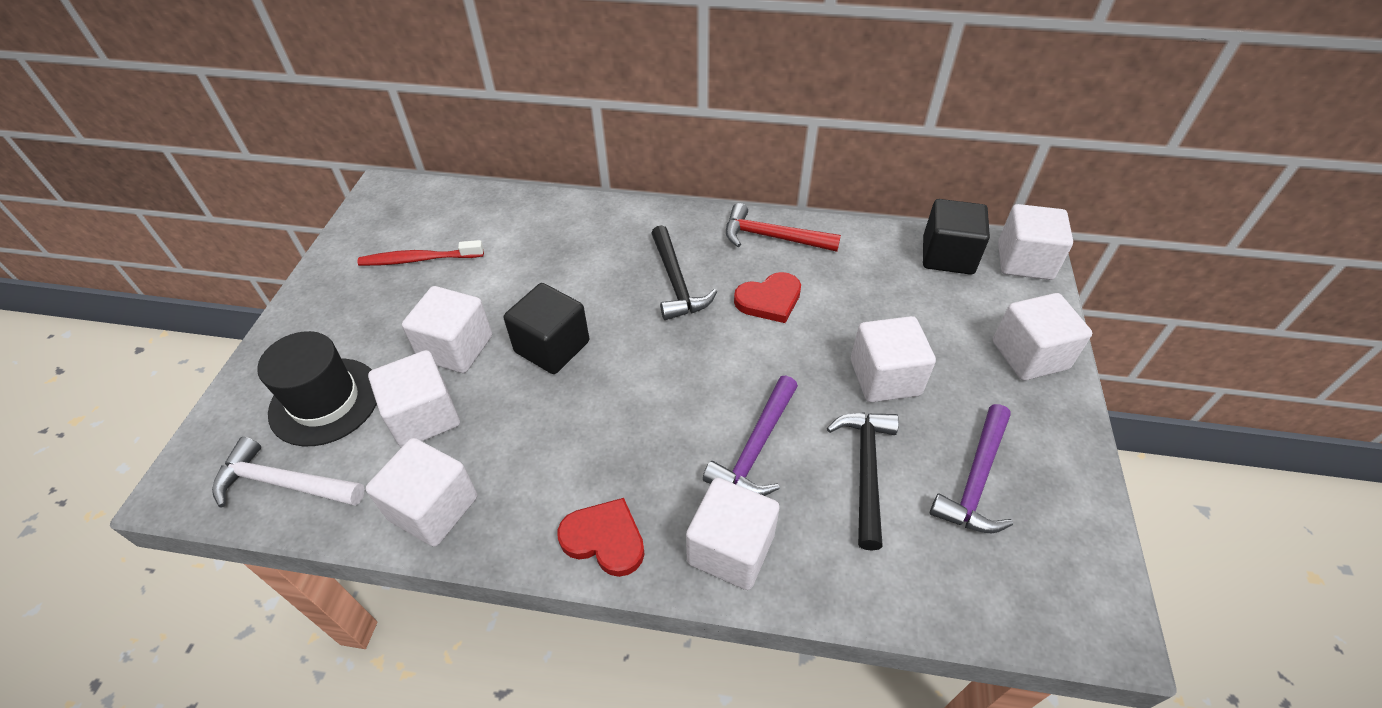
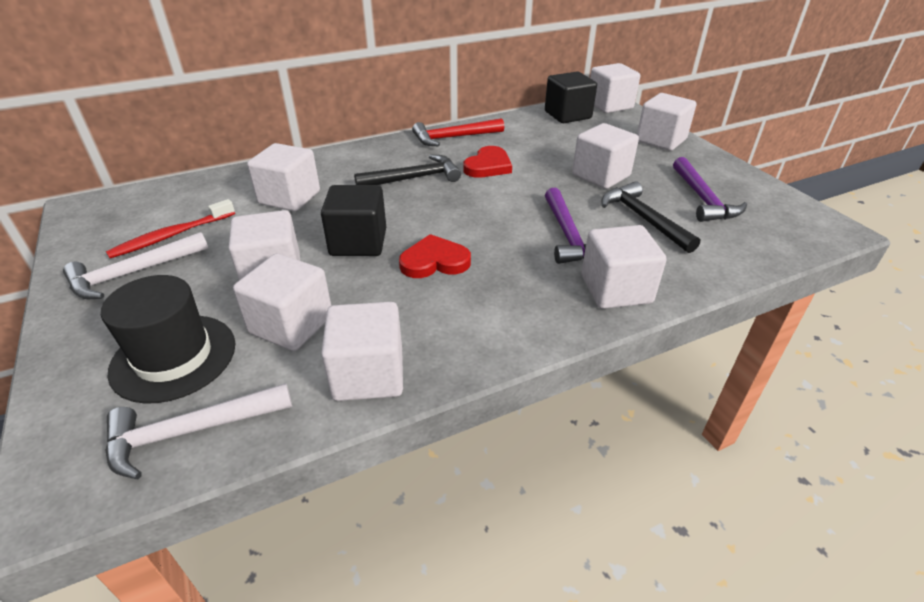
camera: 35 degrees left, 10 degrees down
(363, 291) = (133, 273): none -> white hammer
(543, 256) = (289, 198): none -> white cube
(604, 539) = (528, 325): red heart -> red heart (434, 261)
(676, 282) = (414, 178): black hammer -> black hammer turned 60 degrees counterclockwise

